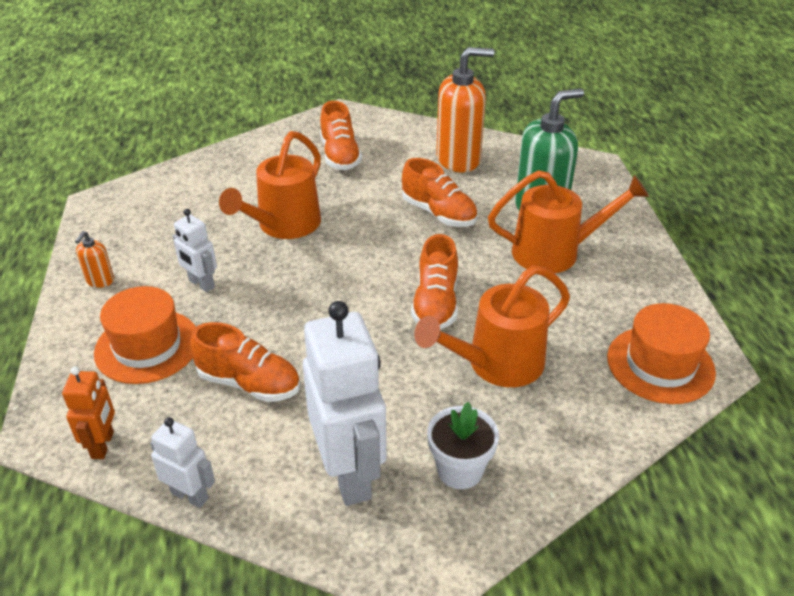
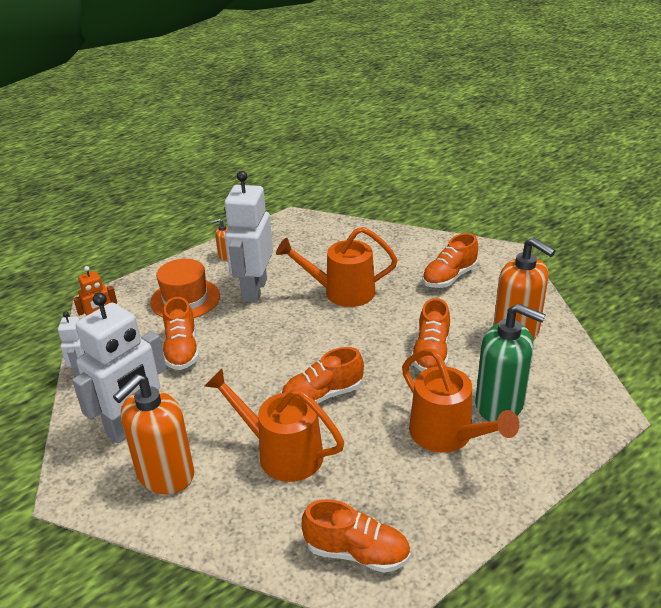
camera: 60 degrees right, 5 degrees down
(201, 284) = (254, 290): white robot -> white robot, size x1.99
(460, 470) = (165, 475): white flower pot -> orange soap dispenser
(660, 364) = (357, 552): orange hat -> orange shoe

